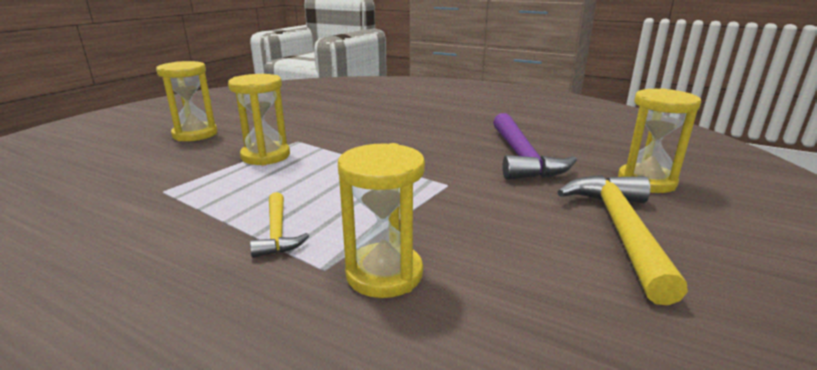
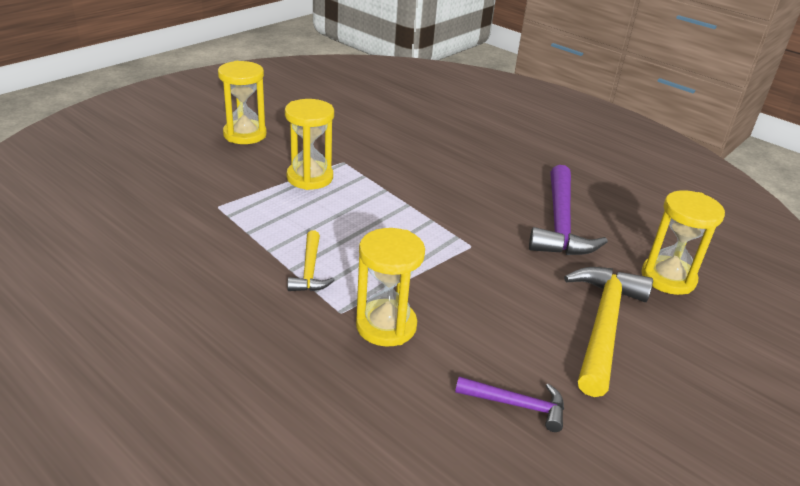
camera: 10 degrees right, 10 degrees up
(587, 335) = (517, 405): none -> purple hammer

